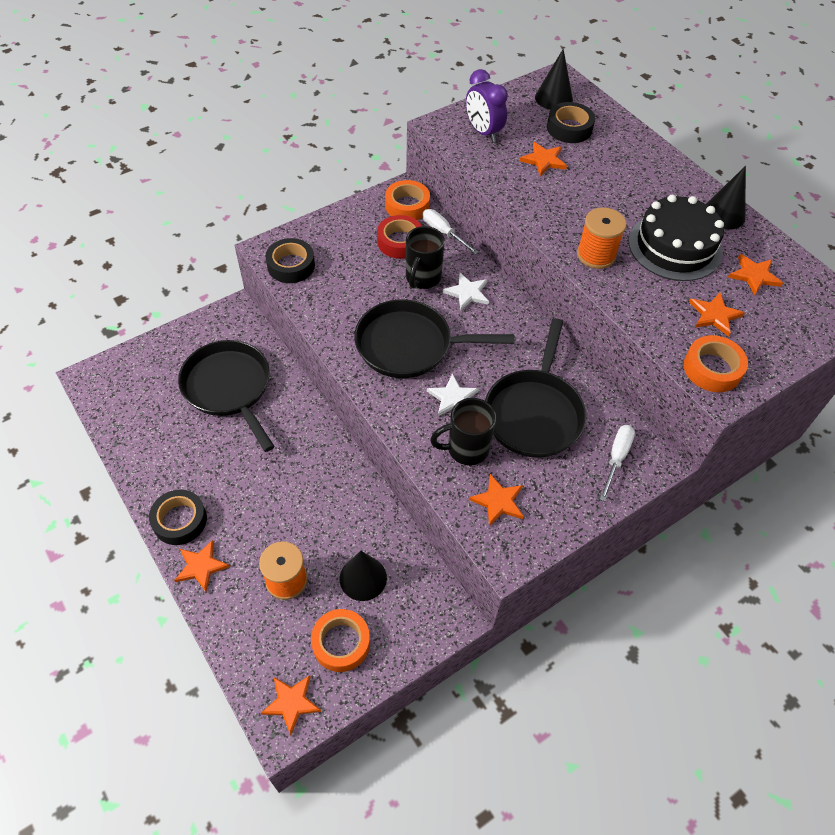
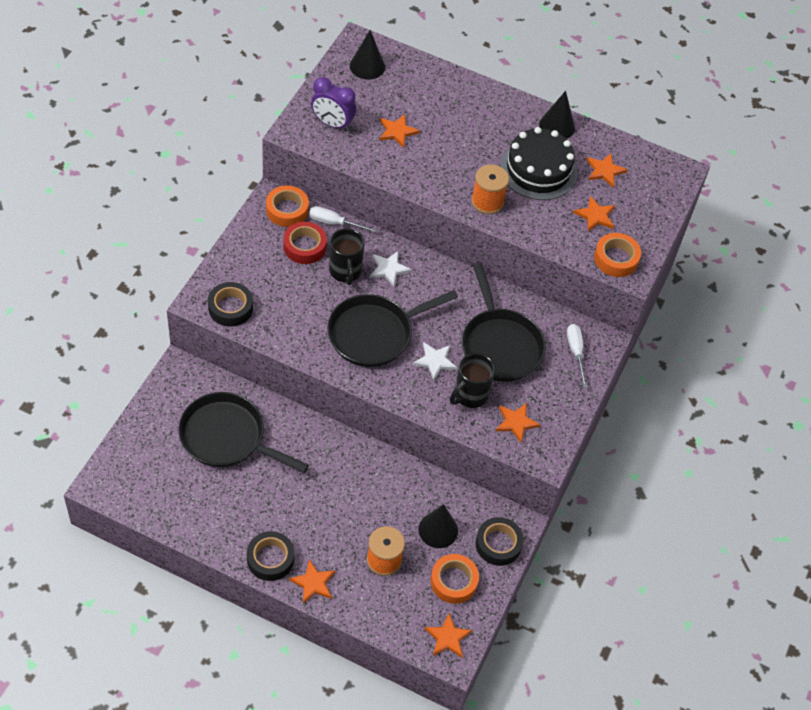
camera: 35 degrees left, 0 degrees up
(569, 128) = (398, 92): black tape -> black tape (498, 544)

